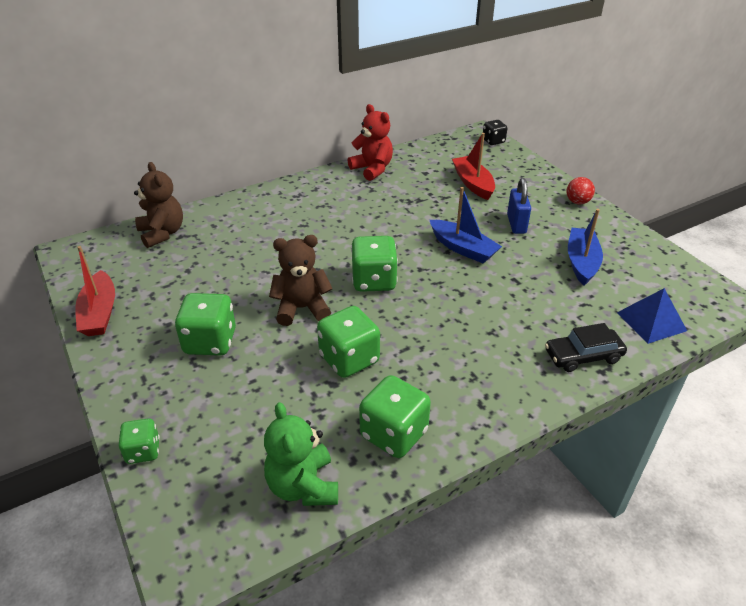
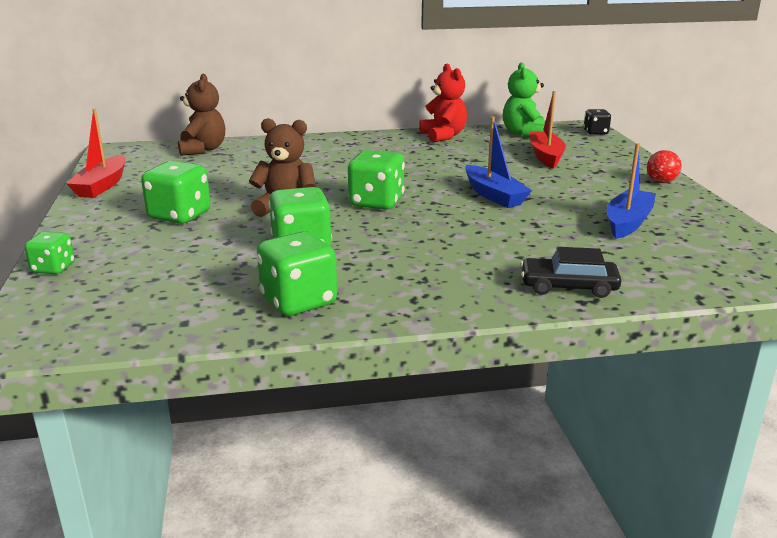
camera: 20 degrees right, 15 degrees down
(303, 486) = (174, 317): green teddy bear -> green teddy bear (524, 134)
(516, 224) = (571, 187): blue padlock -> none
(651, 321) = (681, 276): blue pyramid -> none

